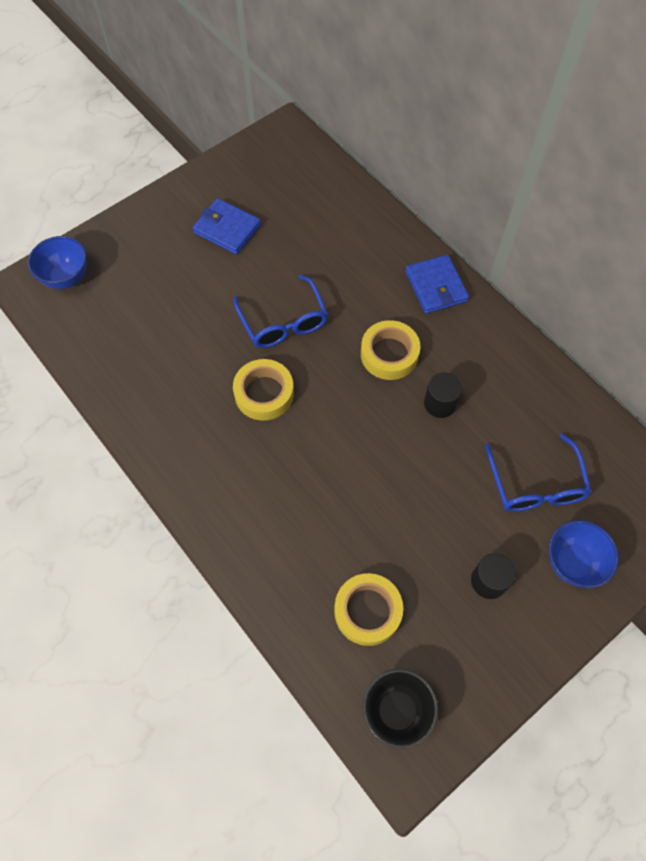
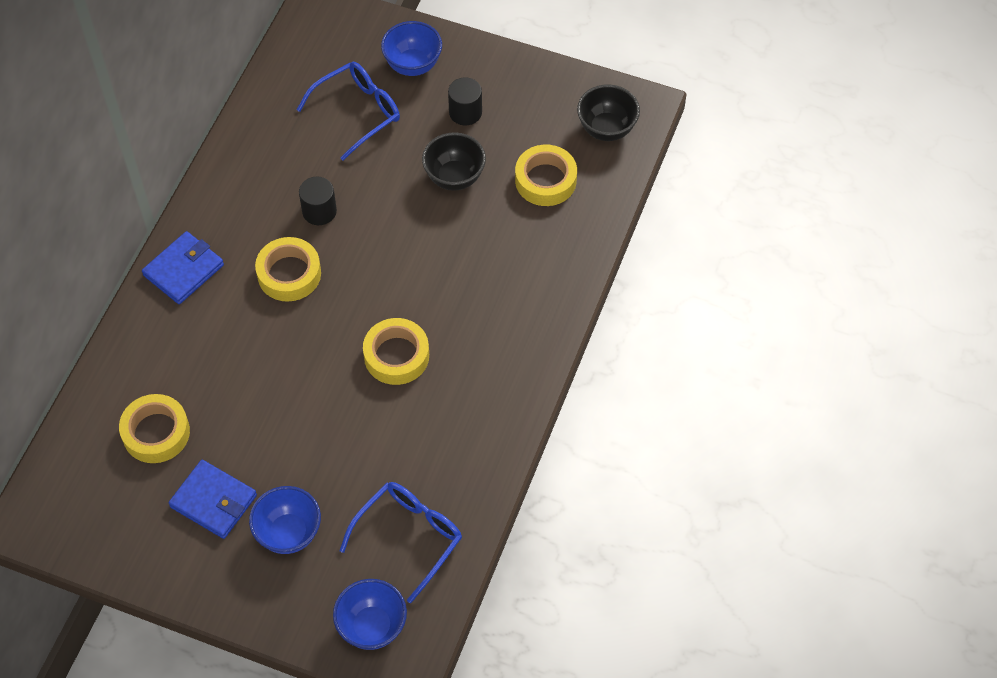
camera: 120 degrees left, 5 degrees down
(170, 260) = (288, 533): none -> blue bowl
(227, 229) = (213, 501): blue wallet -> blue wallet turned 60 degrees counterclockwise
(283, 321) = (304, 382): blue glasses -> blue glasses (408, 538)
(304, 218) = (156, 433): none -> yellow tape
(416, 530) = (454, 177): none -> black bowl

